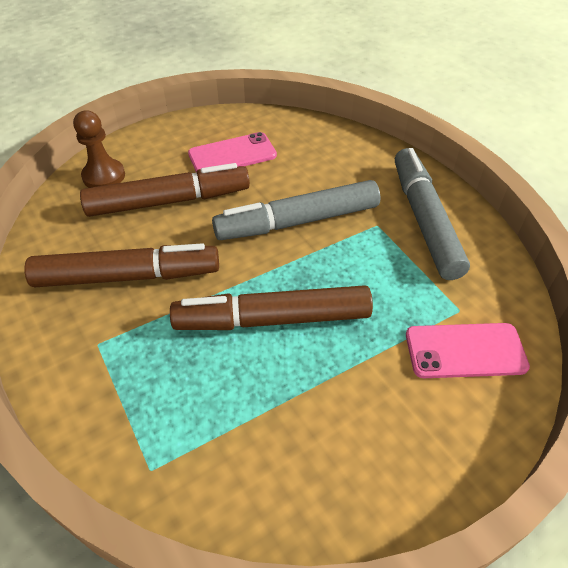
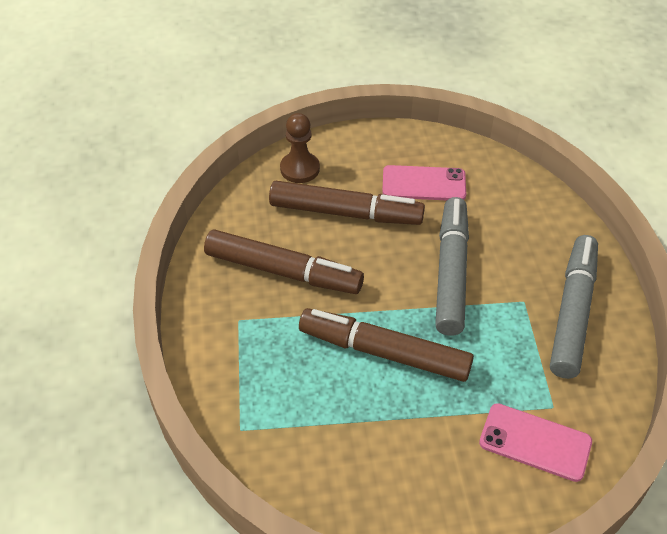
camera: 25 degrees right, 0 degrees up
(297, 221) = (451, 272): grey marker -> grey marker turned 90 degrees clockwise

